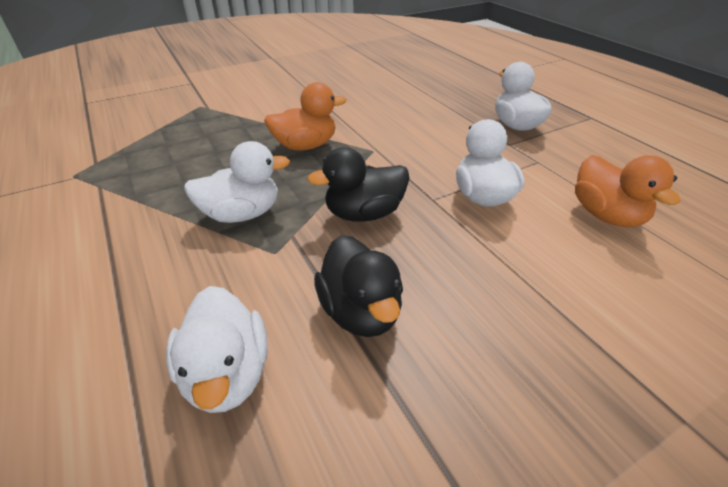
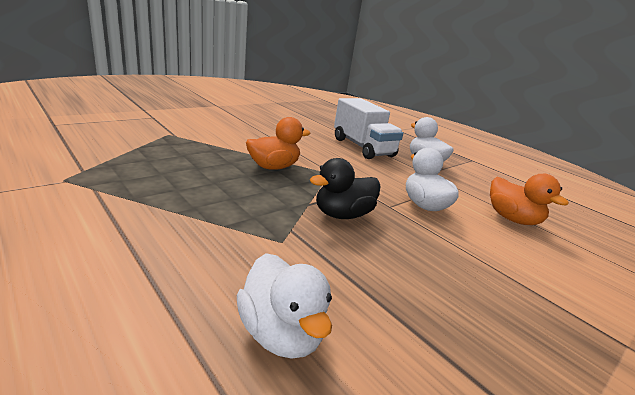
camera: 15 degrees left, 15 degrees down
(242, 214) = (241, 213): white duck -> none
(361, 311) = (372, 282): black duck -> none
(435, 107) = (362, 147): none -> white truck

